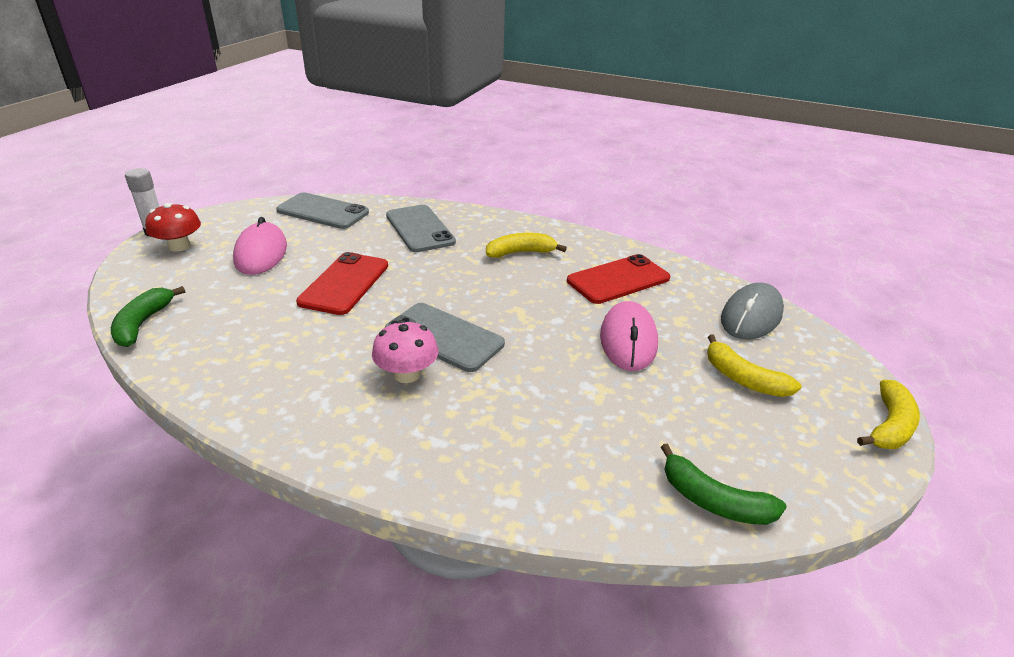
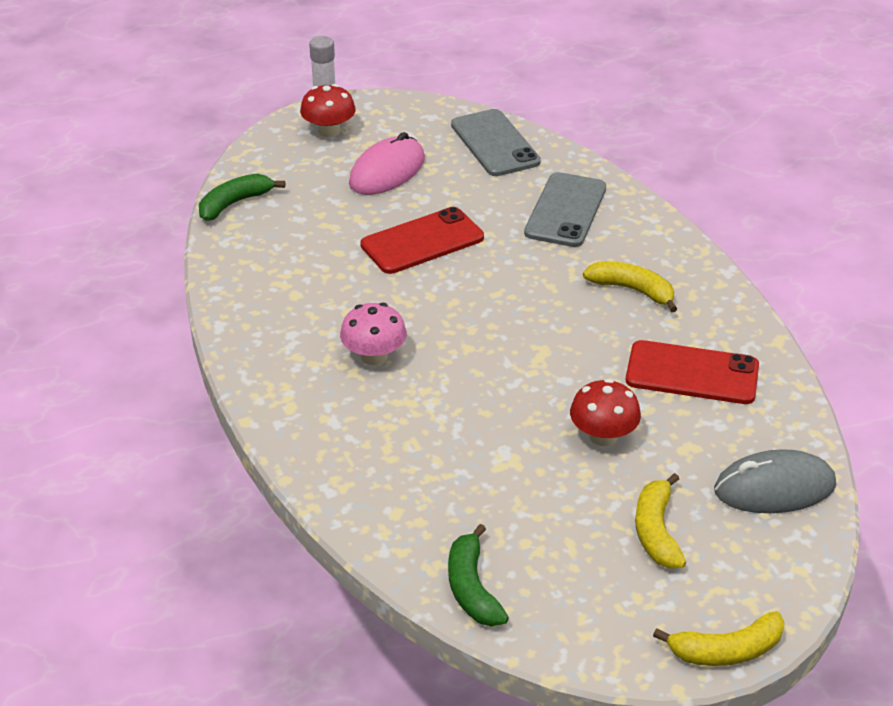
camera: 45 degrees right, 5 degrees up
(444, 337) = (443, 340): grey phone -> none
(628, 340) = (603, 436): pink mouse -> red mushroom

